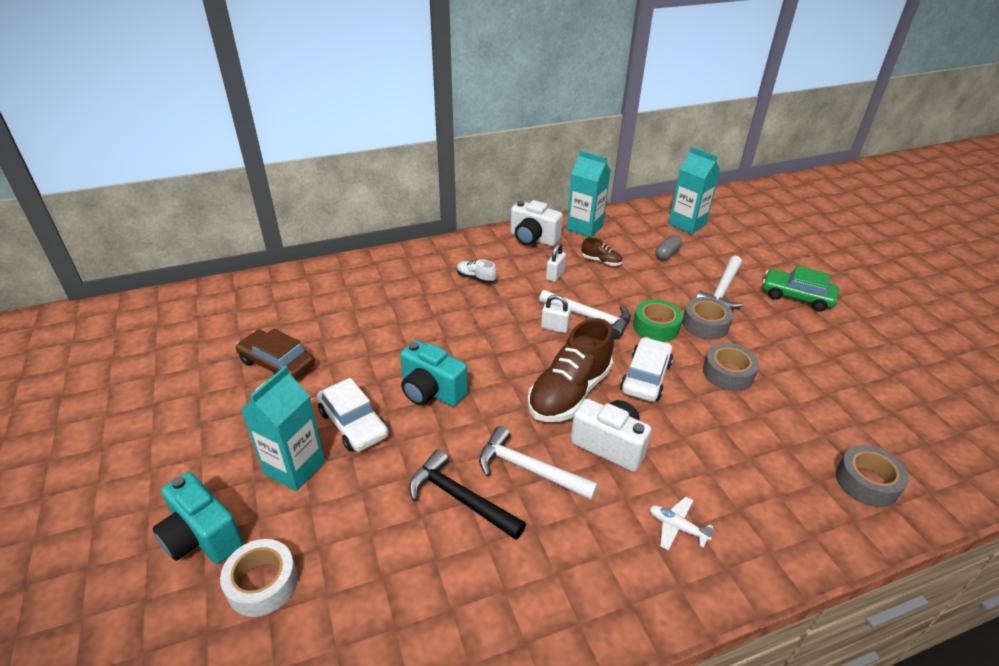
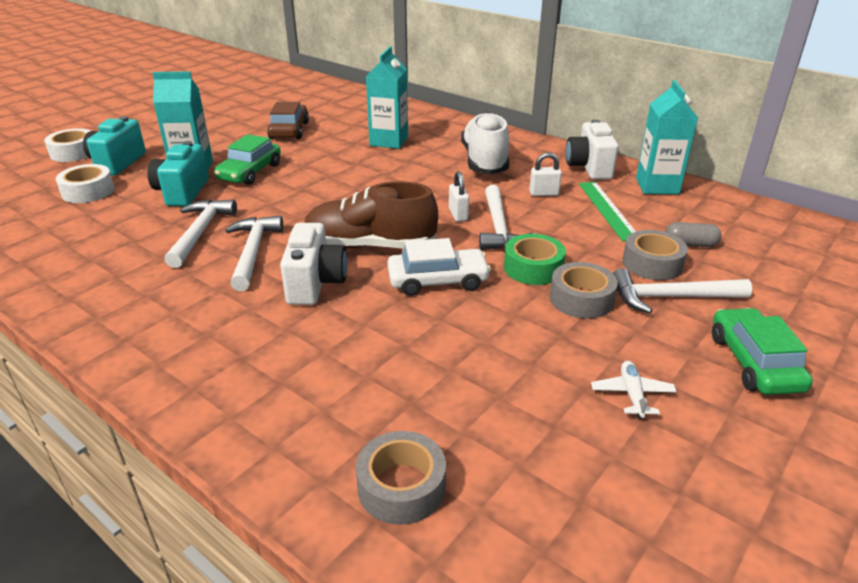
camera: 60 degrees right, 5 degrees down
(108, 581) = (73, 152): none -> white tape
(353, 424) = (250, 172): white car -> green car
(431, 391) = (311, 187): turquoise camera -> turquoise camera (182, 192)
(460, 499) = (200, 232): black hammer -> white hammer
(476, 278) = (484, 161): white shoe -> white shoe, size x2.22
(601, 261) = (608, 210): brown shoe -> green ruler
(677, 527) = (231, 346): white plane -> white plane (632, 394)
(687, 224) = (783, 243): turquoise carton -> turquoise carton (389, 141)
(728, 373) = (505, 333): grey tape -> grey tape (652, 263)

